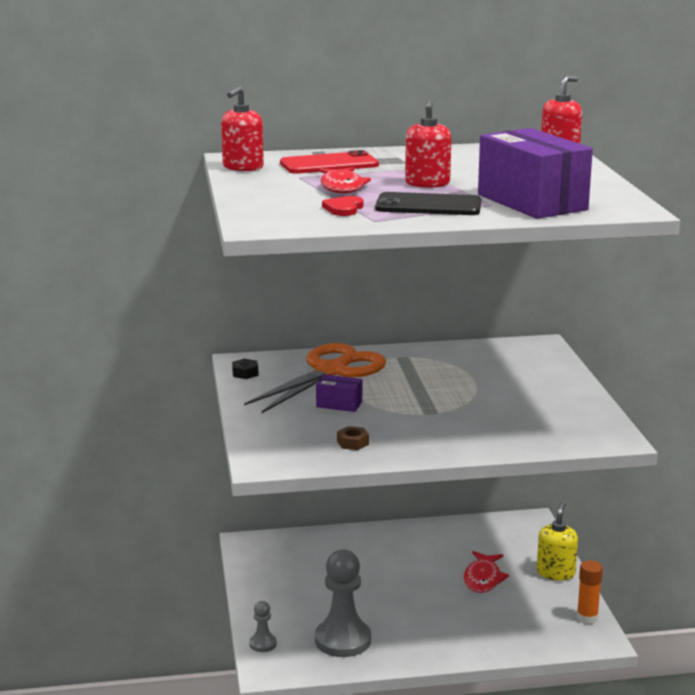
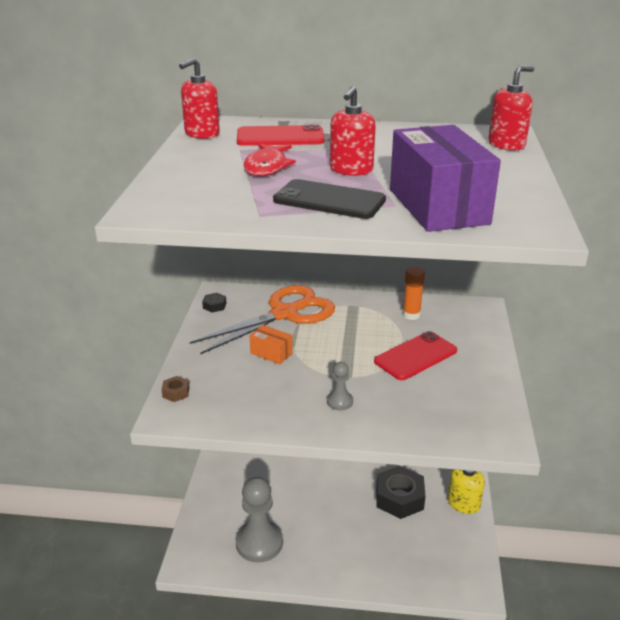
camera: 15 degrees right, 10 degrees up
(263, 644) = (195, 533): grey pawn -> grey pawn (339, 401)
(339, 404) = (271, 353): purple box -> orange box
(344, 208) = (244, 195): red heart -> none
(353, 443) = (258, 402): brown nut -> brown nut (176, 392)
(483, 579) = (399, 498): red fish -> black nut
(494, 389) = (415, 356): none -> red phone
(587, 618) = (474, 561): orange glue stick -> orange glue stick (411, 315)

